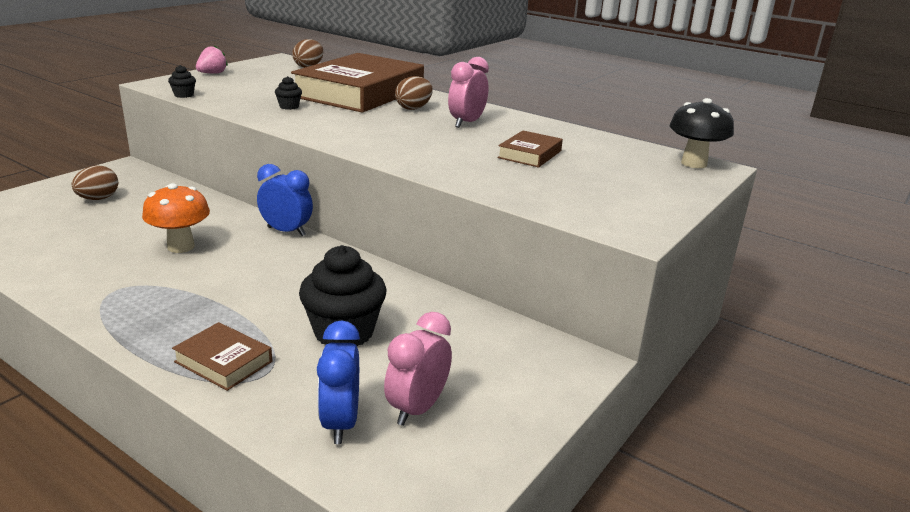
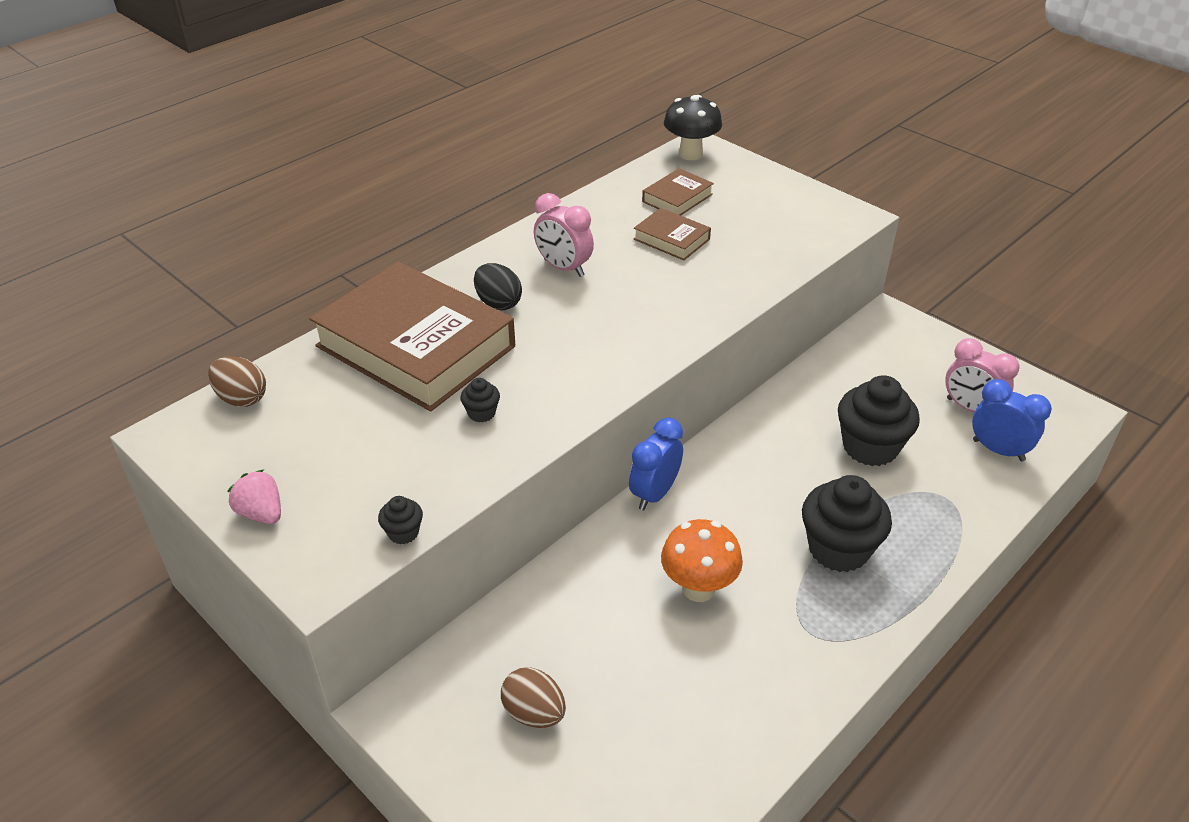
camera: 80 degrees left, 15 degrees up
(205, 307) = (838, 549): none -> black cupcake
(223, 361) = (932, 525): brown book -> brown book (677, 198)
(340, 423) = (998, 450): blue clock -> blue clock turned 150 degrees counterclockwise
(413, 108) = (498, 303): brown egg -> black egg

